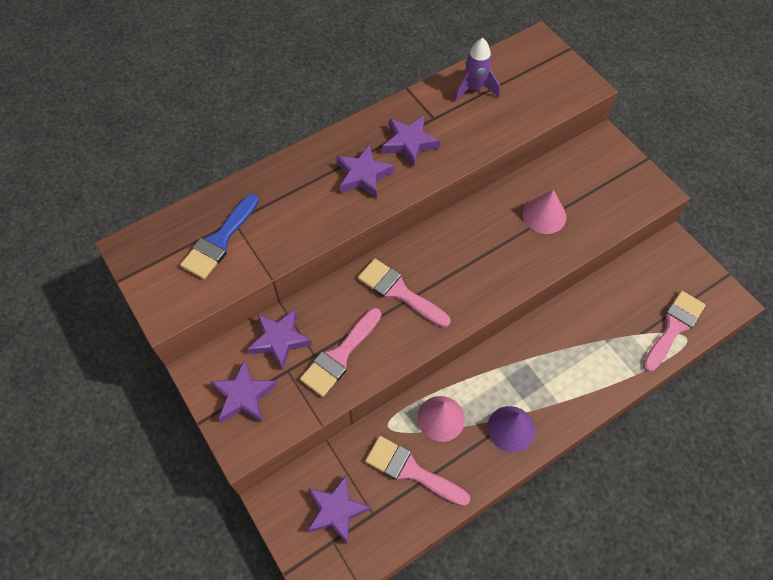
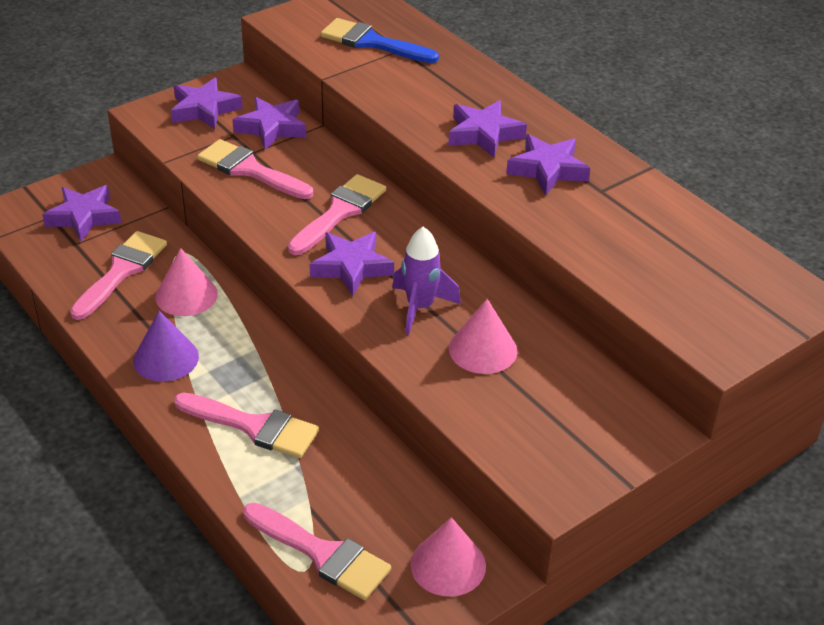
camera: 85 degrees right, 20 degrees down
(463, 286) = (351, 267): none -> purple star
(474, 89) = (671, 228): purple rocket -> purple rocket (420, 307)
(574, 367) = (254, 427): none -> pink brush
(671, 264) = (448, 565): none -> pink cone

